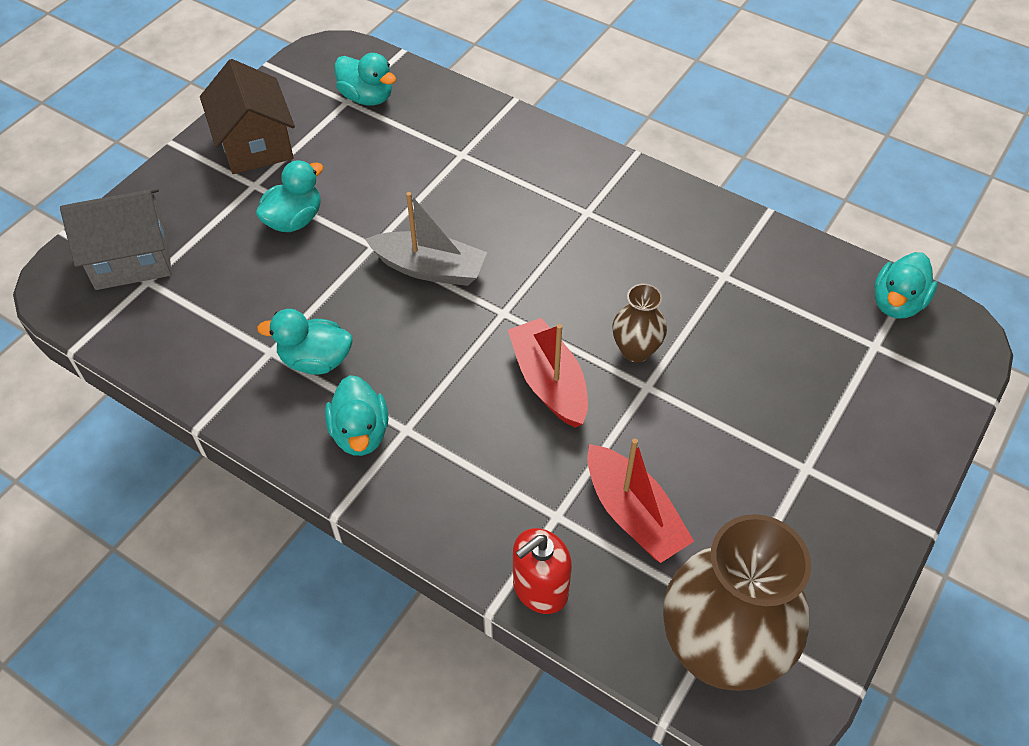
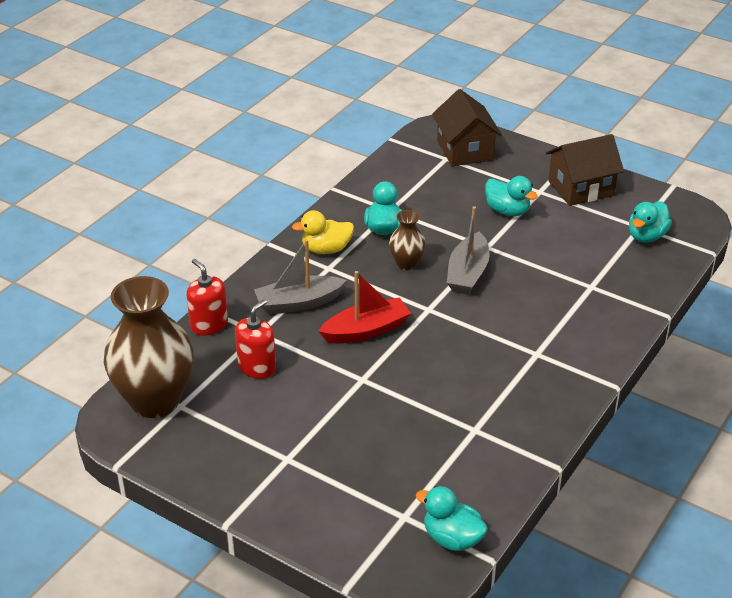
camera: 90 degrees right, 15 degrees down
(131, 258) = (465, 150): grey house -> brown house
(360, 433) = (326, 249): turquoise duck -> yellow duck
(488, 466) = (298, 303): none -> grey boat
(633, 514) = (257, 367): red boat -> red soap dispenser
(636, 350) = (395, 374): brown vase -> brown vase (406, 263)

